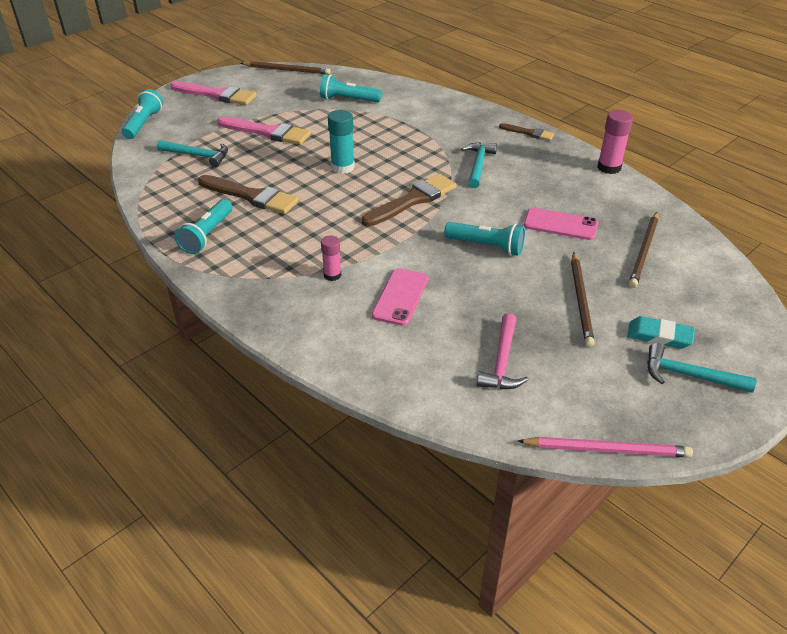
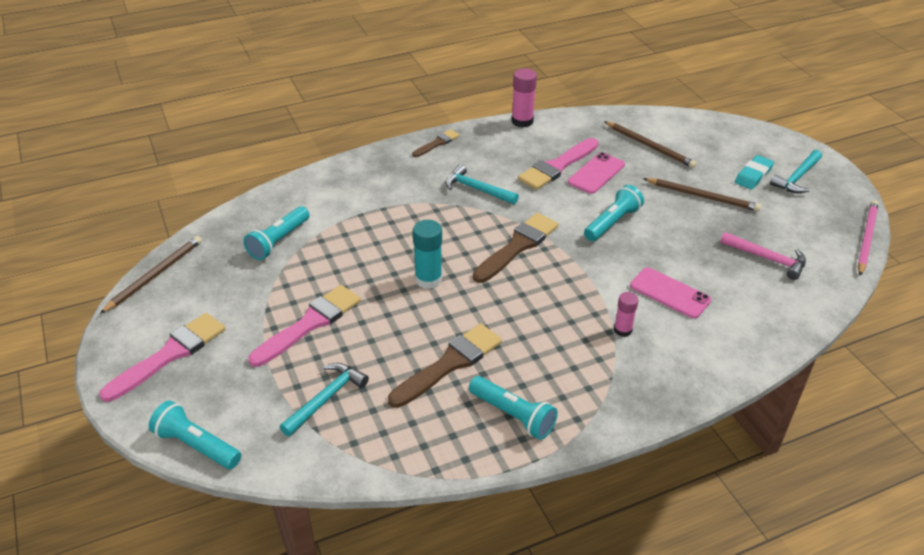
camera: 70 degrees left, 0 degrees up
(412, 200) = (517, 246): brown brush -> brown brush turned 60 degrees clockwise
(551, 200) = (557, 166): none -> pink brush

